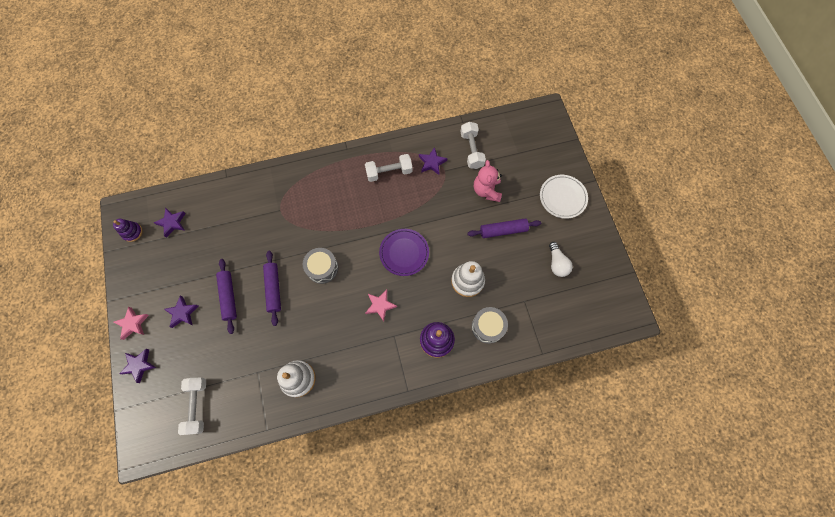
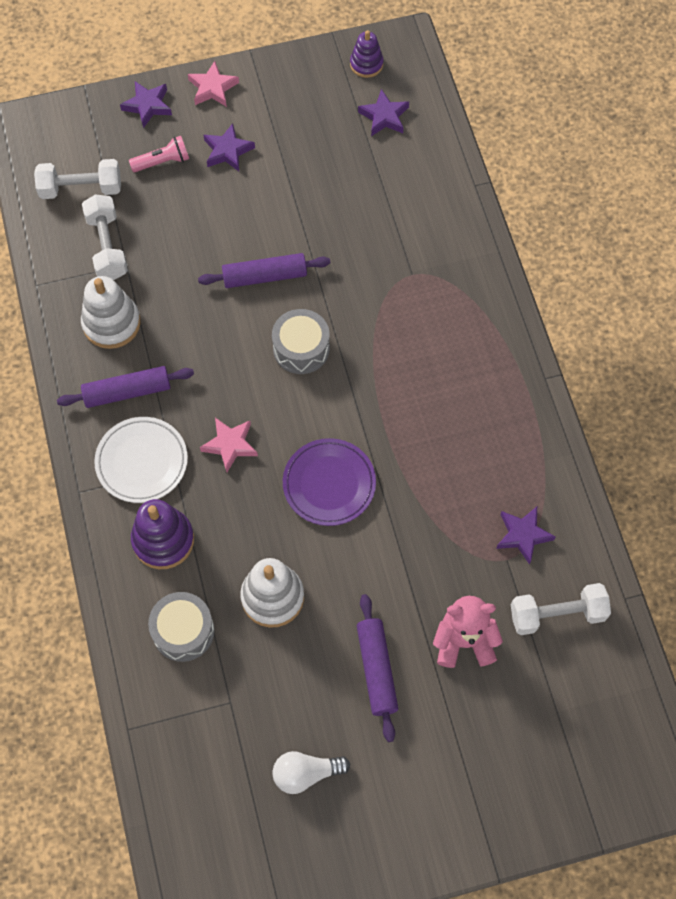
camera: 90 degrees right, 5 degrees down
(184, 353) = (162, 162): none -> pink flashlight
(228, 297) = (252, 212): purple rolling pin -> purple rolling pin (127, 392)
(389, 172) = (497, 455): white dumbbell -> white dumbbell (107, 246)
(562, 197) = (453, 799): white plate -> white plate (142, 462)

